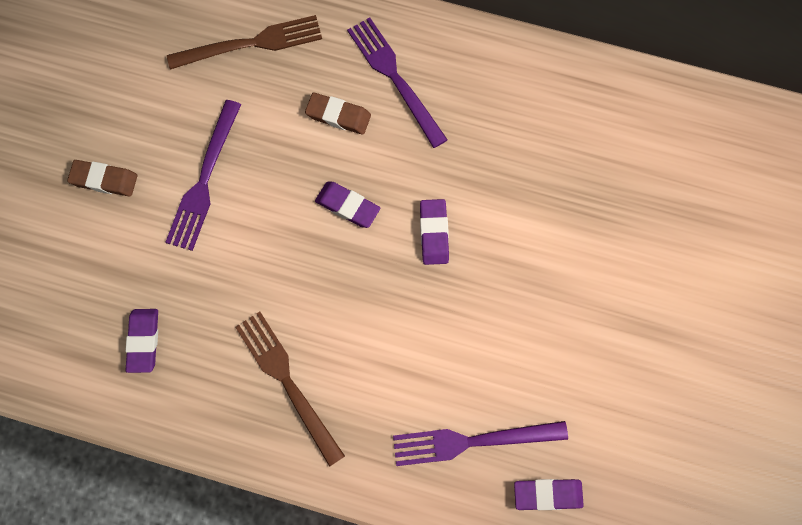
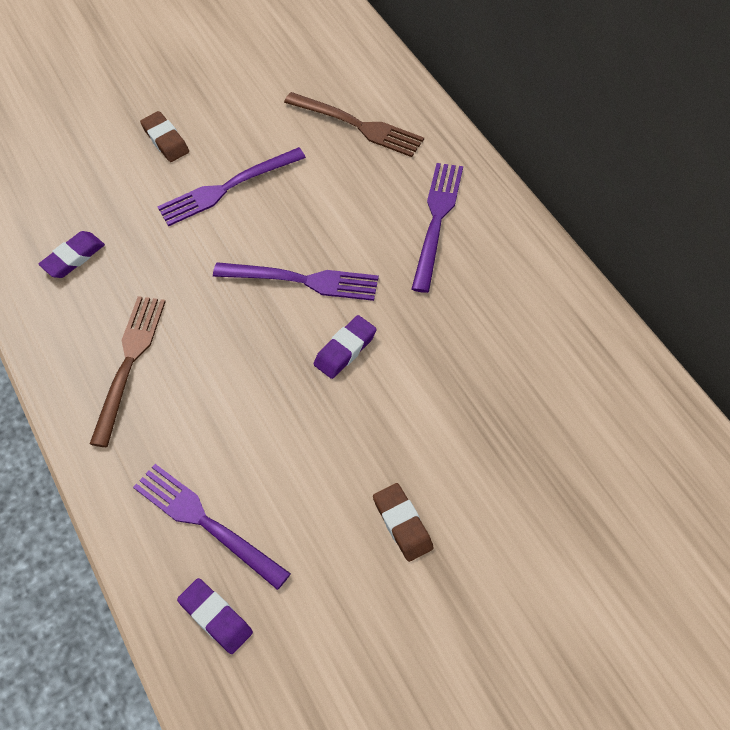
camera: 50 degrees right, 15 degrees down
(338, 116) = (366, 215): brown eraser -> brown eraser (402, 524)
(347, 206) = (304, 280): purple eraser -> purple fork

